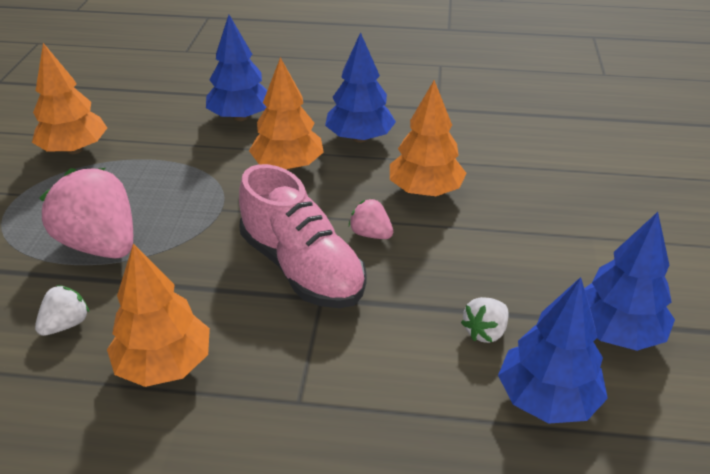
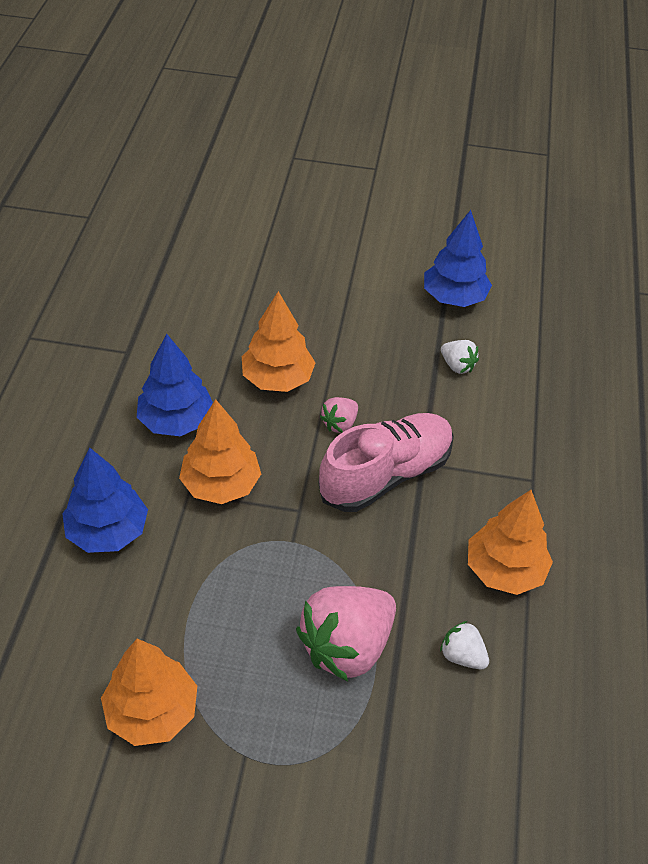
camera: 90 degrees left, 10 degrees up
(547, 399) = (517, 345): blue tree -> none

